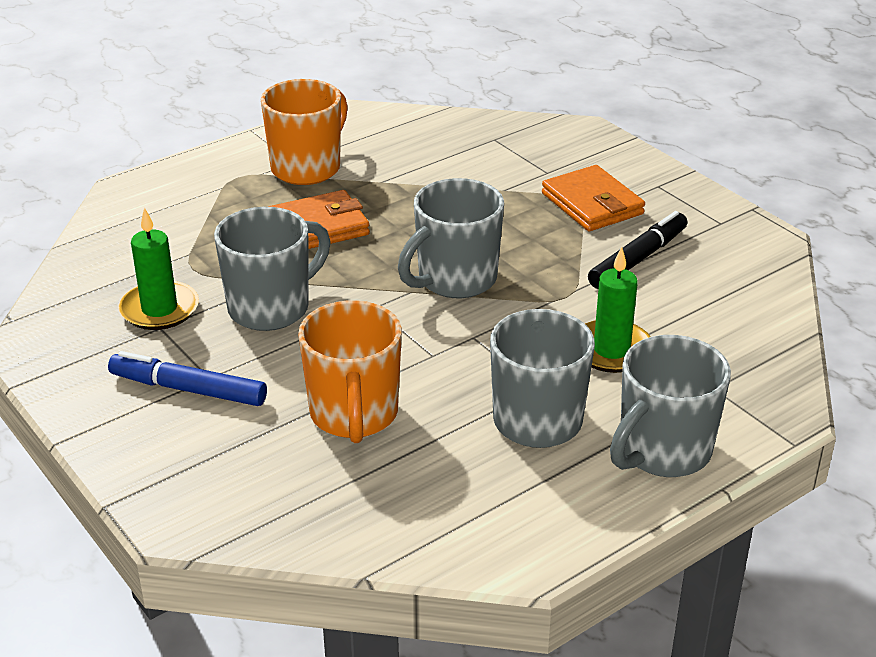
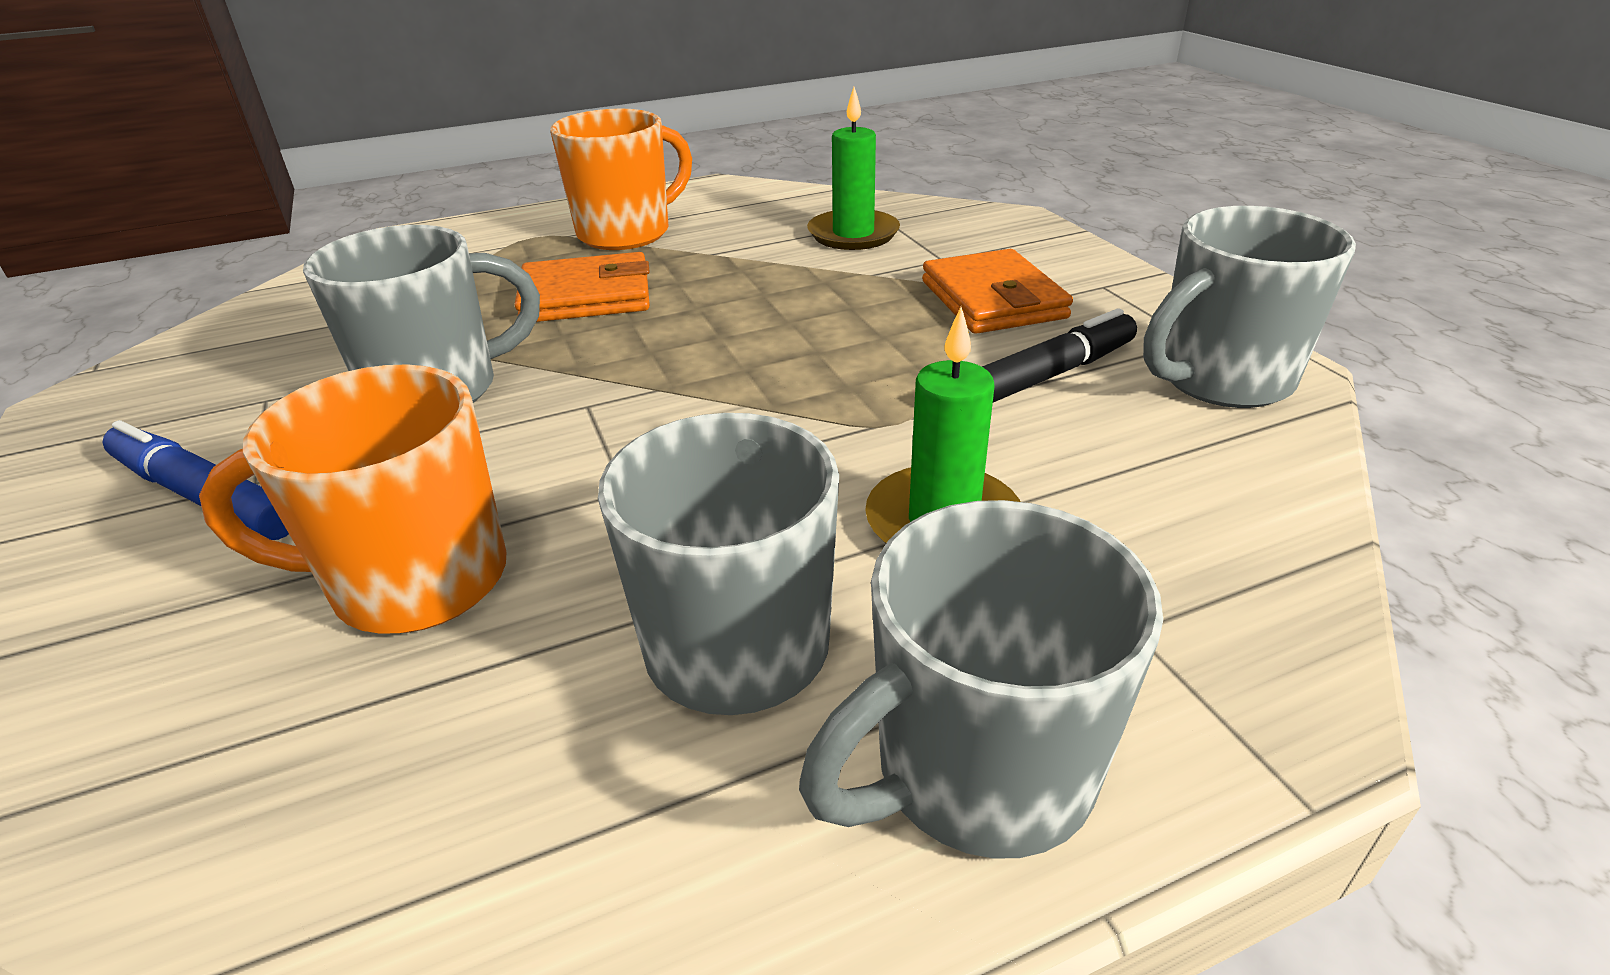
camera: 15 degrees right, 0 degrees up
(159, 309) = (288, 375): green candle -> green candle (853, 234)
(354, 415) = (415, 581): orange mug -> orange mug turned 75 degrees clockwise
(455, 280) = (733, 380): grey mug -> grey mug (1220, 380)

